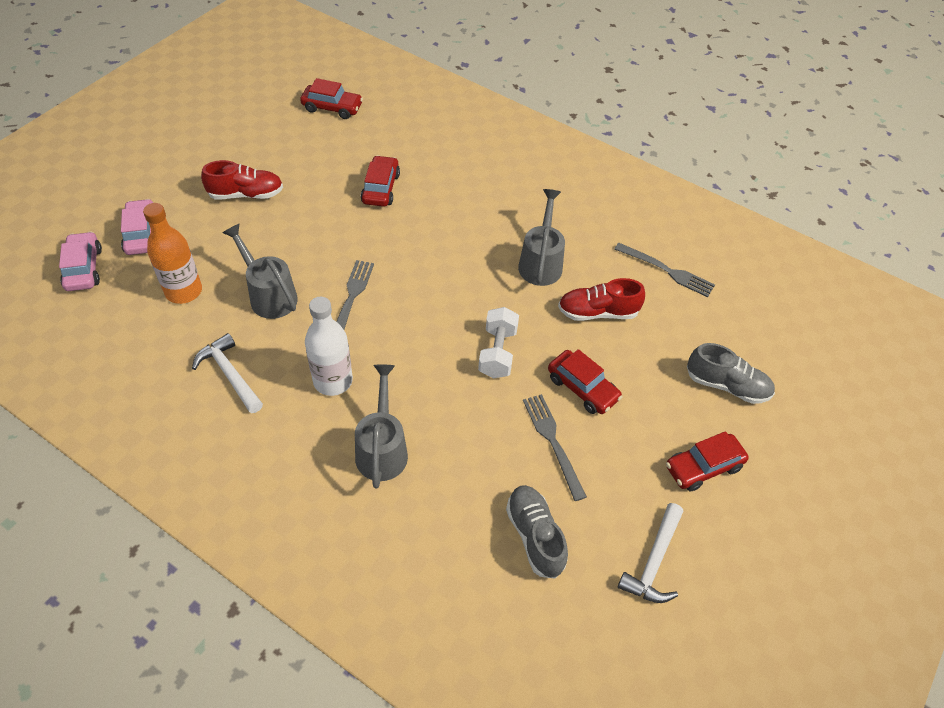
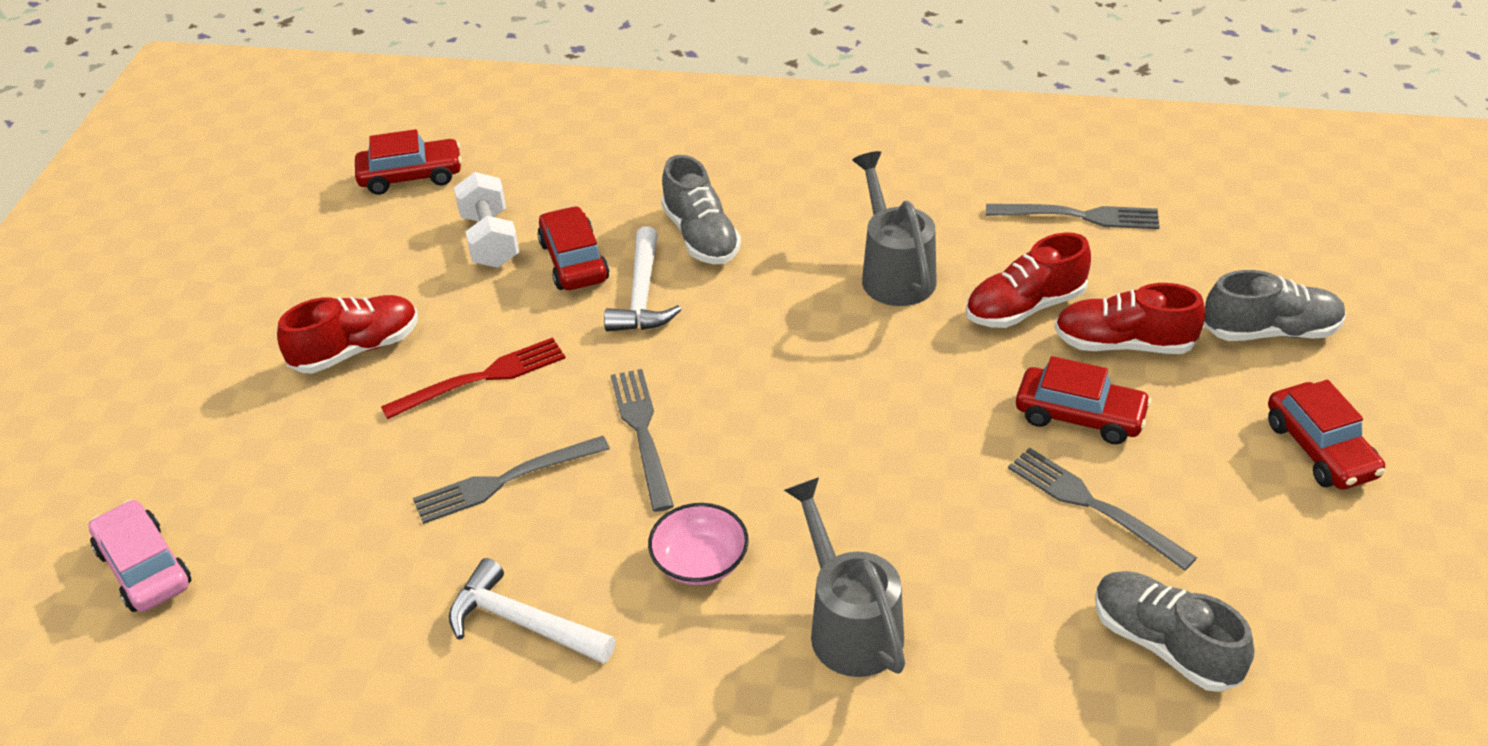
camera: 20 degrees left, 10 degrees down
(142, 234) = (214, 475): pink car -> none
(184, 291) = (352, 532): orange bottle -> none
(269, 295) = (504, 481): grey watering can -> grey fork
(294, 235) = (482, 378): none -> red fork
(333, 381) = (700, 562): white bottle -> pink bowl
(454, 200) = (701, 236): none -> grey shoe
(497, 353) = (923, 418): white dumbbell -> white dumbbell (490, 240)
(637, 357) = (1123, 344): none -> red shoe
(654, 562) = (1351, 602): white hammer -> white hammer (642, 295)
(703, 467) = (1320, 449): red car -> red car turned 60 degrees counterclockwise

